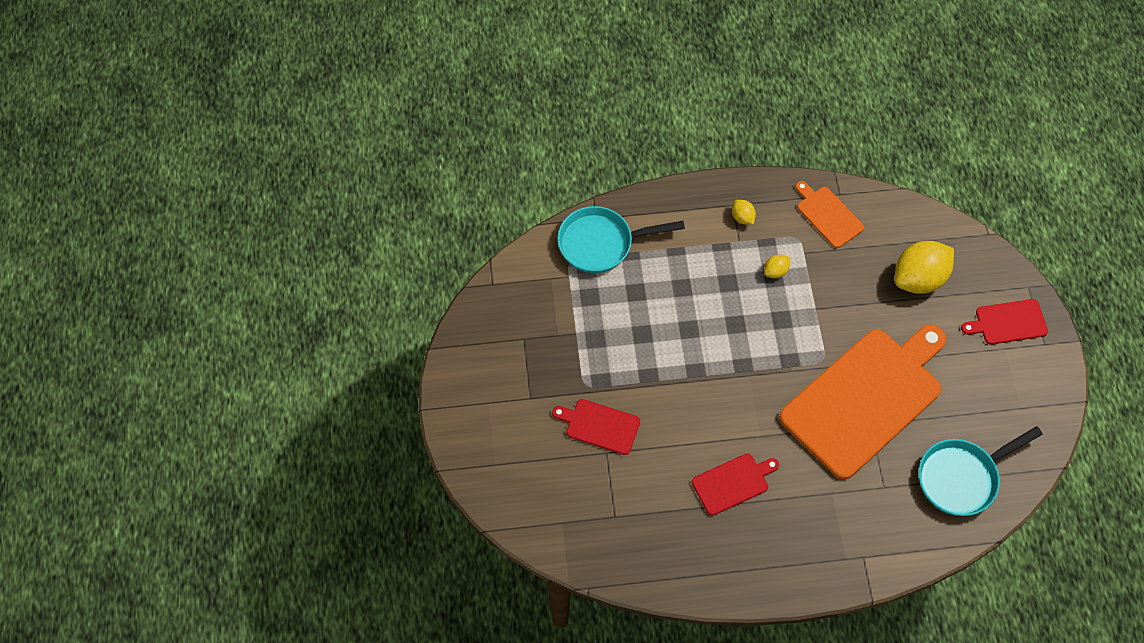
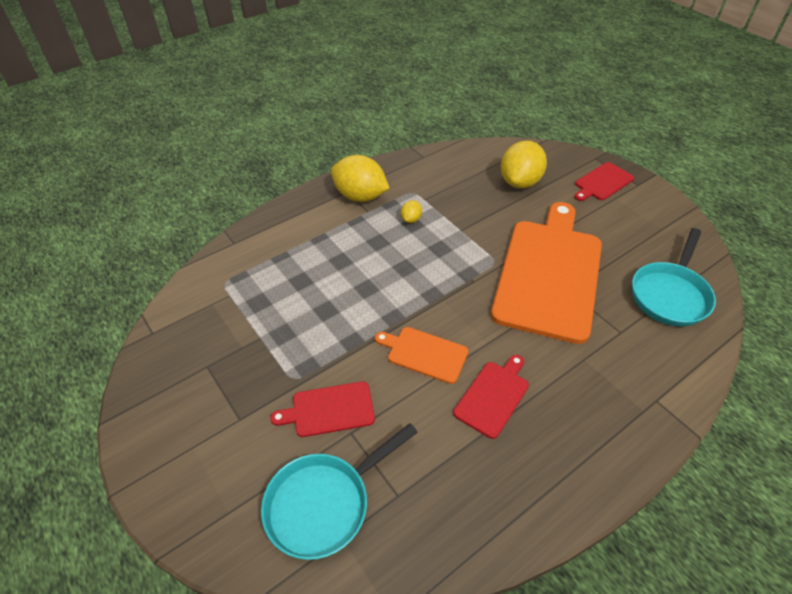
camera: 30 degrees left, 15 degrees down
(601, 243) = (248, 258): turquoise pan -> turquoise pan (324, 503)
(742, 217) = (360, 196): yellow lemon -> yellow lemon, size x2.22
(828, 215) = (424, 171): orange cutting board -> orange cutting board (424, 353)

